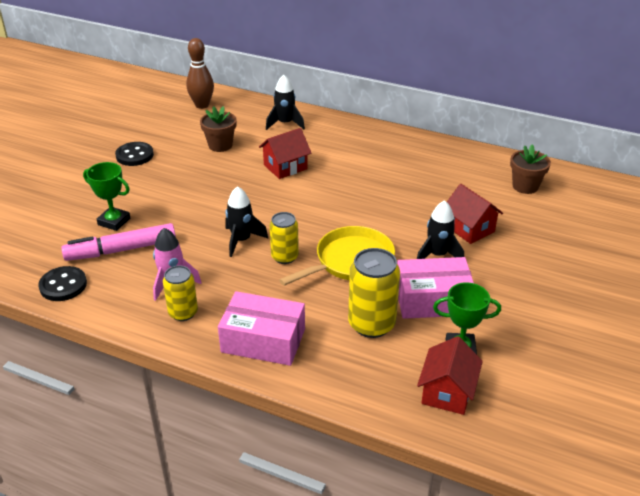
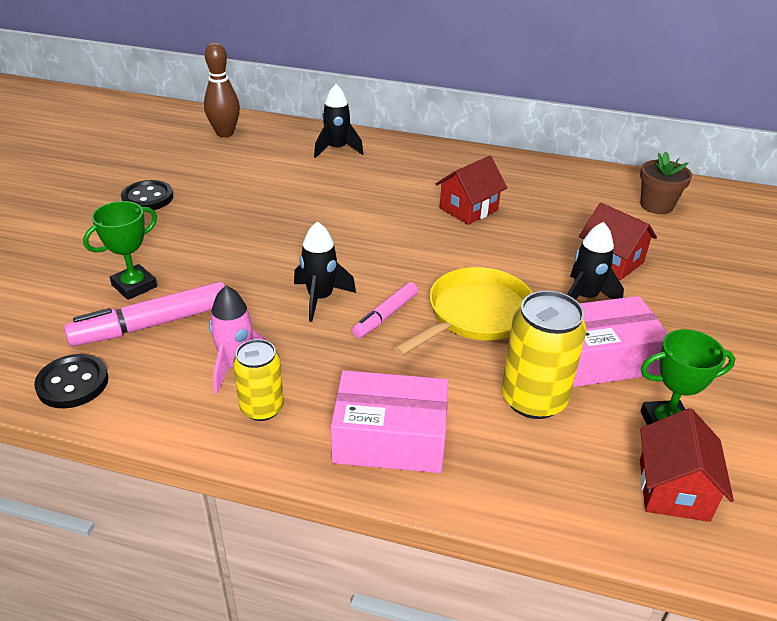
camera: 10 degrees left, 0 degrees up
(114, 221) = (134, 286): green trophy -> green trophy turned 60 degrees counterclockwise
(220, 145) = (260, 179): brown flower pot -> none
(284, 257) = (385, 316): yellow can -> pink marker
(285, 167) = (352, 200): red house -> red house (468, 209)

